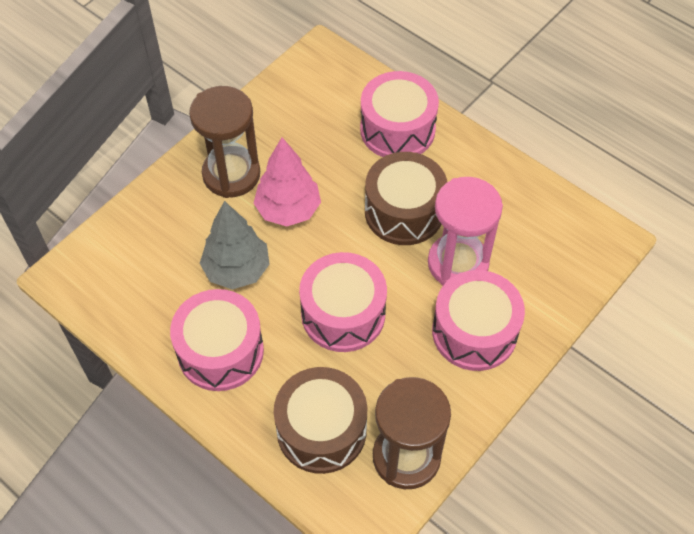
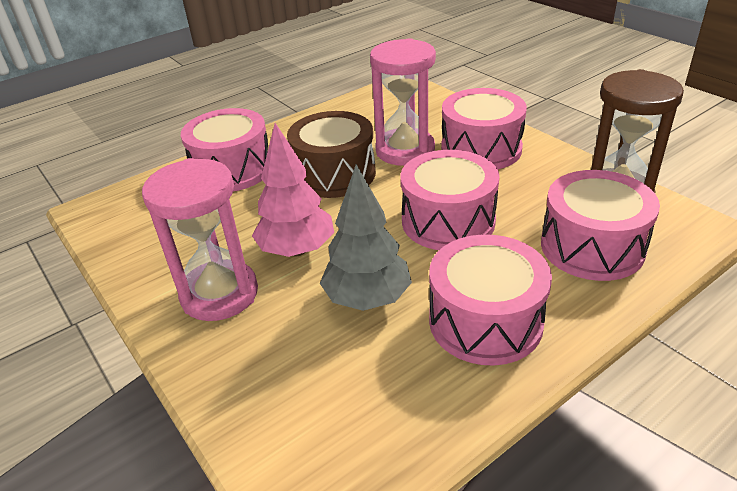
camera: 75 degrees left, 20 degrees down
(231, 174) = (219, 294): brown hourglass -> pink hourglass
(321, 430) = (592, 247): brown drum -> pink drum

